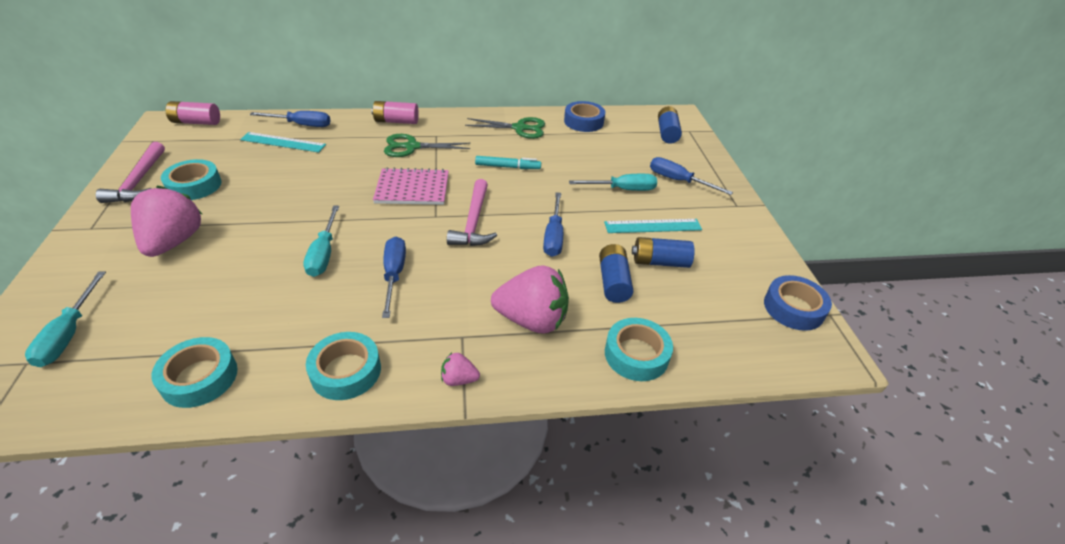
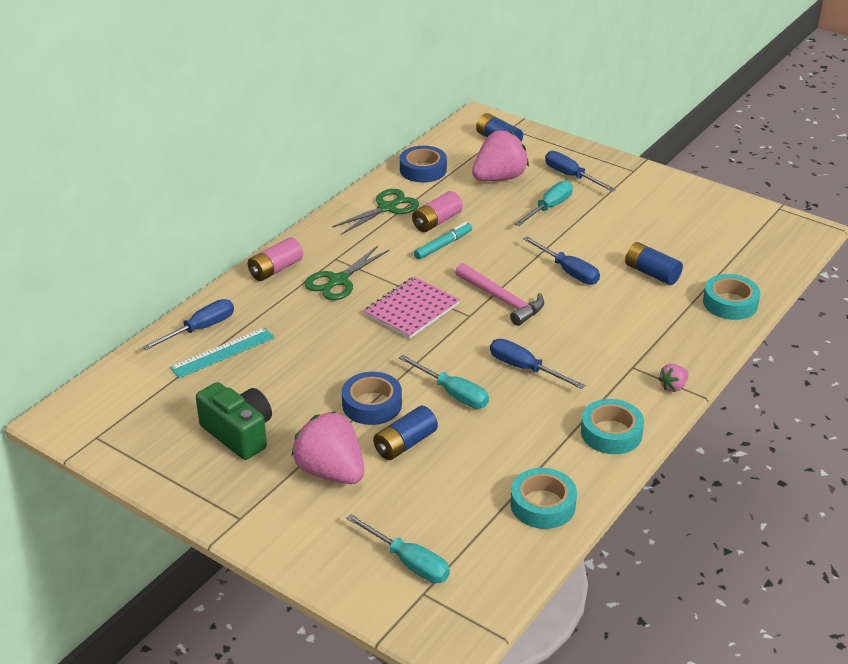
camera: 45 degrees left, 5 degrees down
(138, 181) = (182, 467): pink hammer -> none
(194, 185) = (239, 433): turquoise tape -> green camera
(196, 122) = (93, 396): pink battery -> pink battery (437, 221)
(532, 320) = (650, 328): pink strawberry -> pink strawberry (499, 178)
(652, 226) = (611, 221): turquoise ruler -> none
(660, 262) = (654, 241): blue battery -> blue battery (405, 444)
(678, 181) = (571, 176): blue screwdriver -> blue screwdriver turned 60 degrees clockwise
(793, 308) = (759, 218): blue tape -> blue tape (372, 404)

